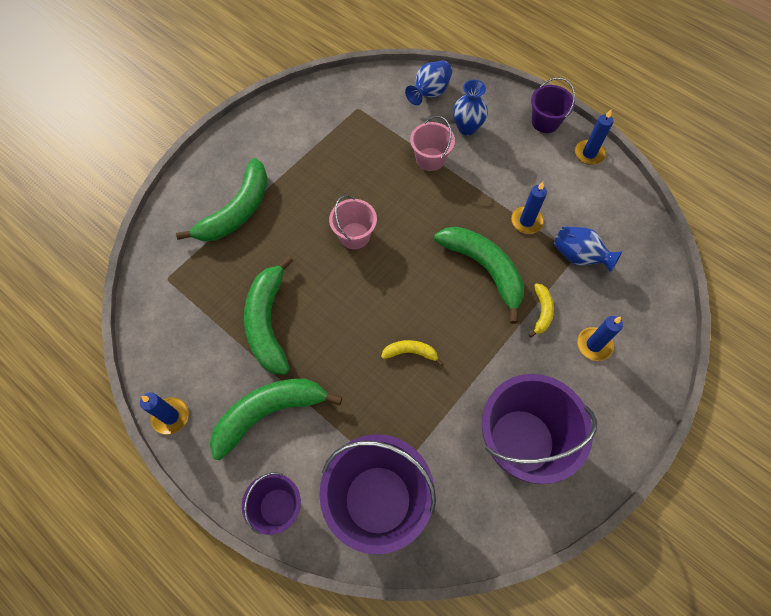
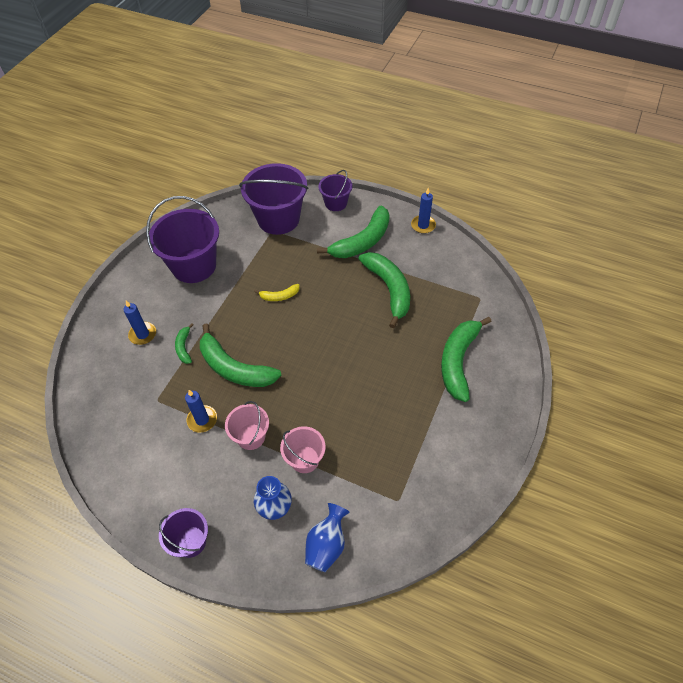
camera: 165 degrees right, 10 degrees down
(354, 236) = (350, 367): pink bucket -> pink bucket (251, 436)
(541, 312) = (184, 347): yellow banana -> green banana
(579, 256) = (154, 399): blue vase -> none
(589, 154) = (142, 512): blue candle -> none

